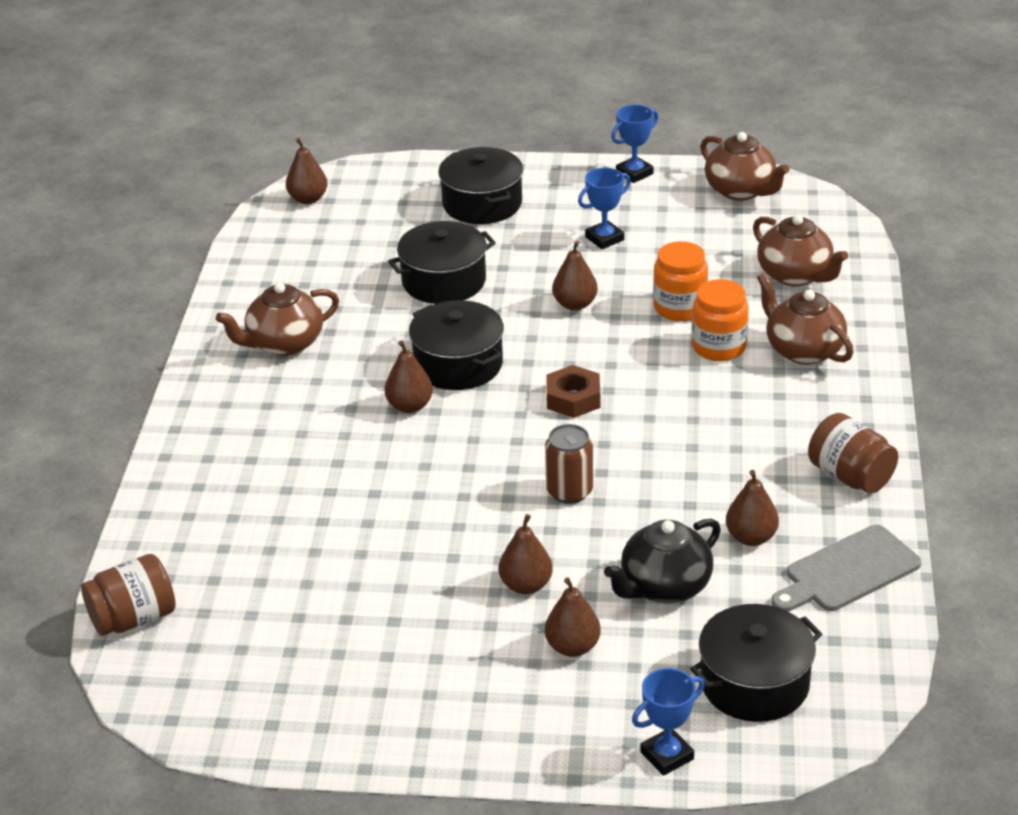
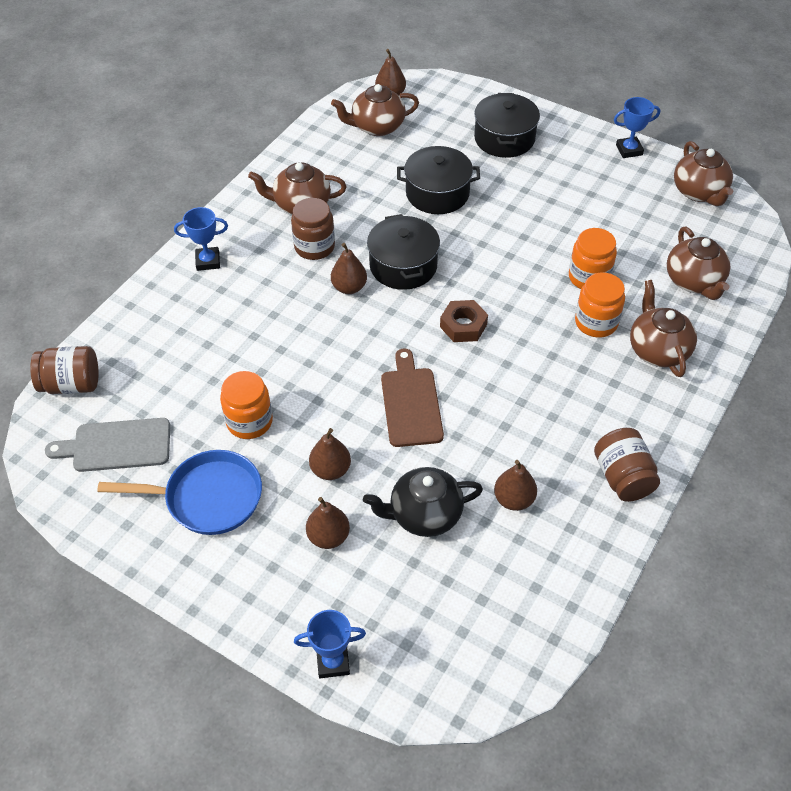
camera: 25 degrees right, 15 degrees up
(317, 237) = (377, 127): none -> brown teapot
(335, 380) = (314, 247): none -> brown jar
(392, 575) = (249, 421): none -> orange jar
(400, 665) = (207, 498): none -> blue pan
(569, 491) = (410, 403): brown can -> brown cutting board
(575, 304) = (515, 246): brown pear -> none
(604, 238) = (572, 198): blue trophy -> blue trophy (208, 261)
(754, 683) = (434, 629): black pot -> none
(848, 571) = (567, 562): grey cutting board -> grey cutting board (117, 446)

